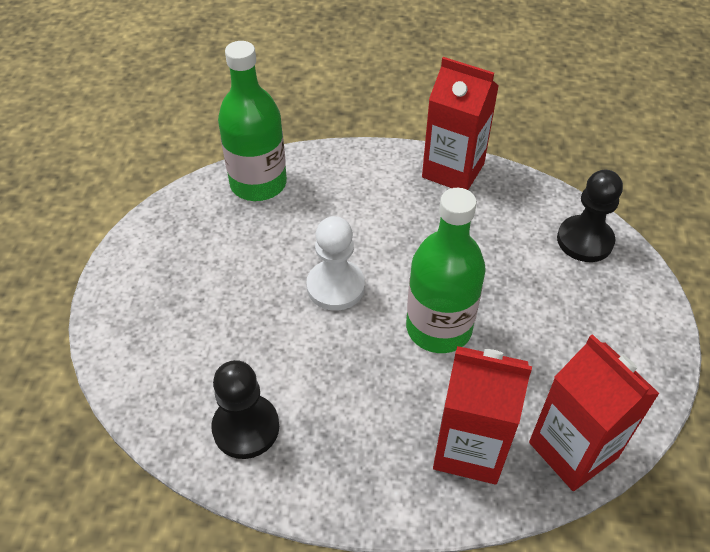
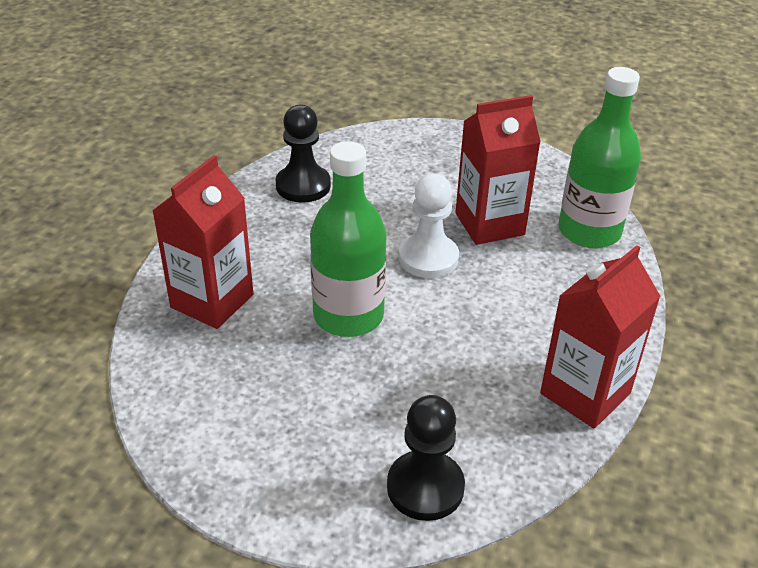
camera: 105 degrees right, 10 degrees down
(573, 450) = (168, 369): red carton -> red carton (489, 224)

